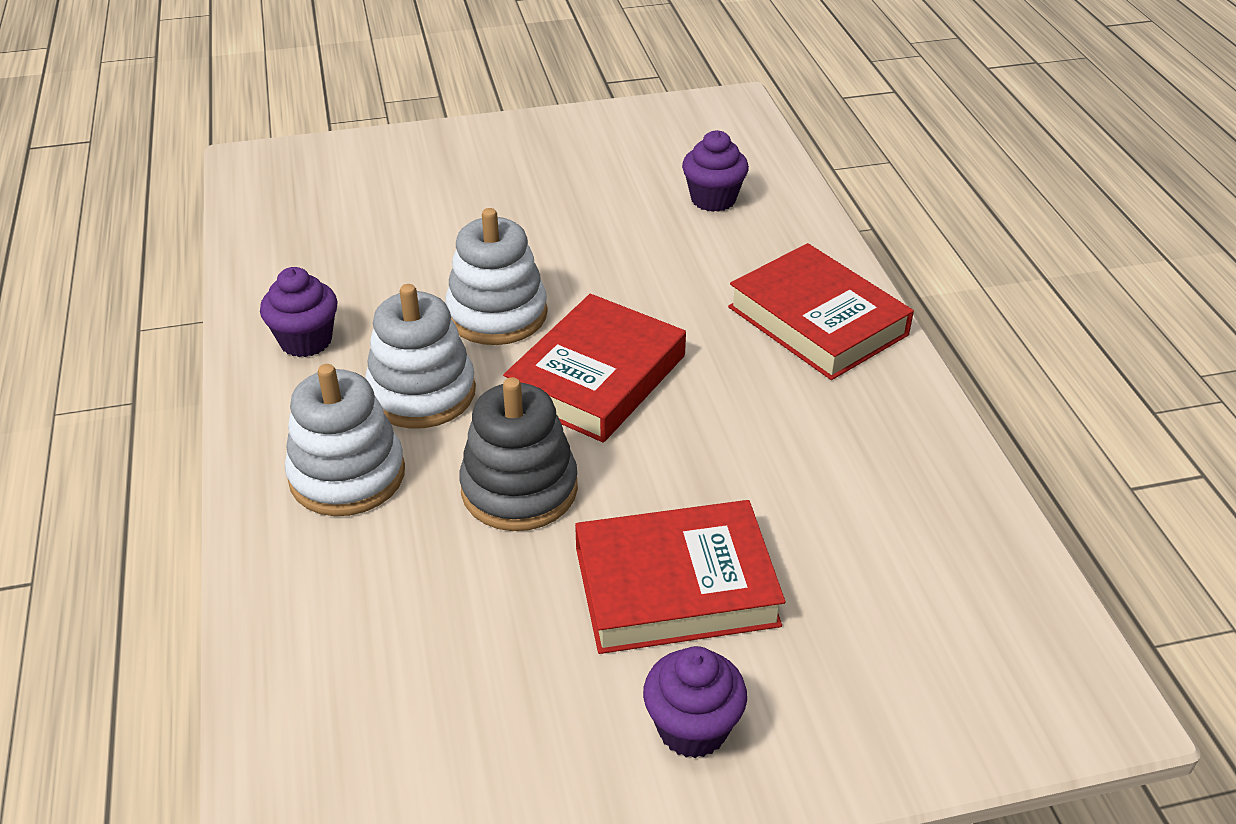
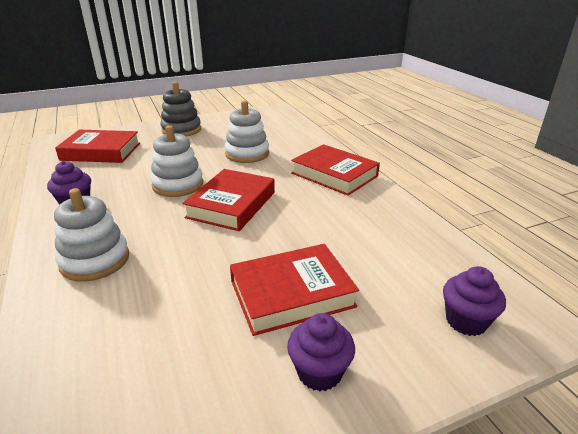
camera: 10 degrees left, 10 degrees down
(347, 205) = (101, 151): none -> red book
(422, 393) = (139, 219): white stacking toy -> white stacking toy (247, 154)
(519, 489) = (195, 256): grey stacking toy -> grey stacking toy (181, 130)
(713, 199) = (275, 138): purple cupcake -> purple cupcake (466, 321)

